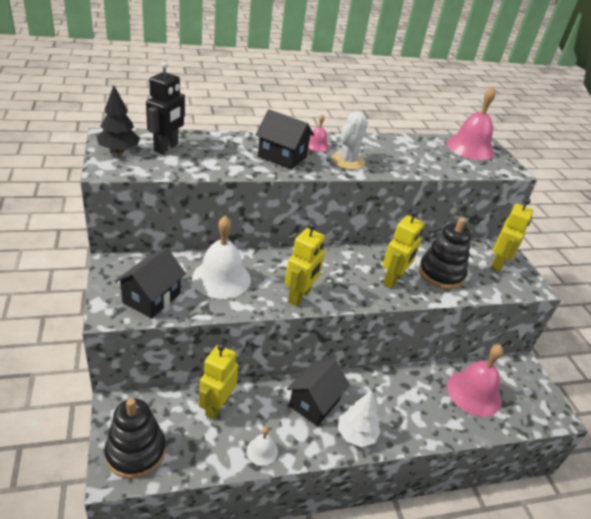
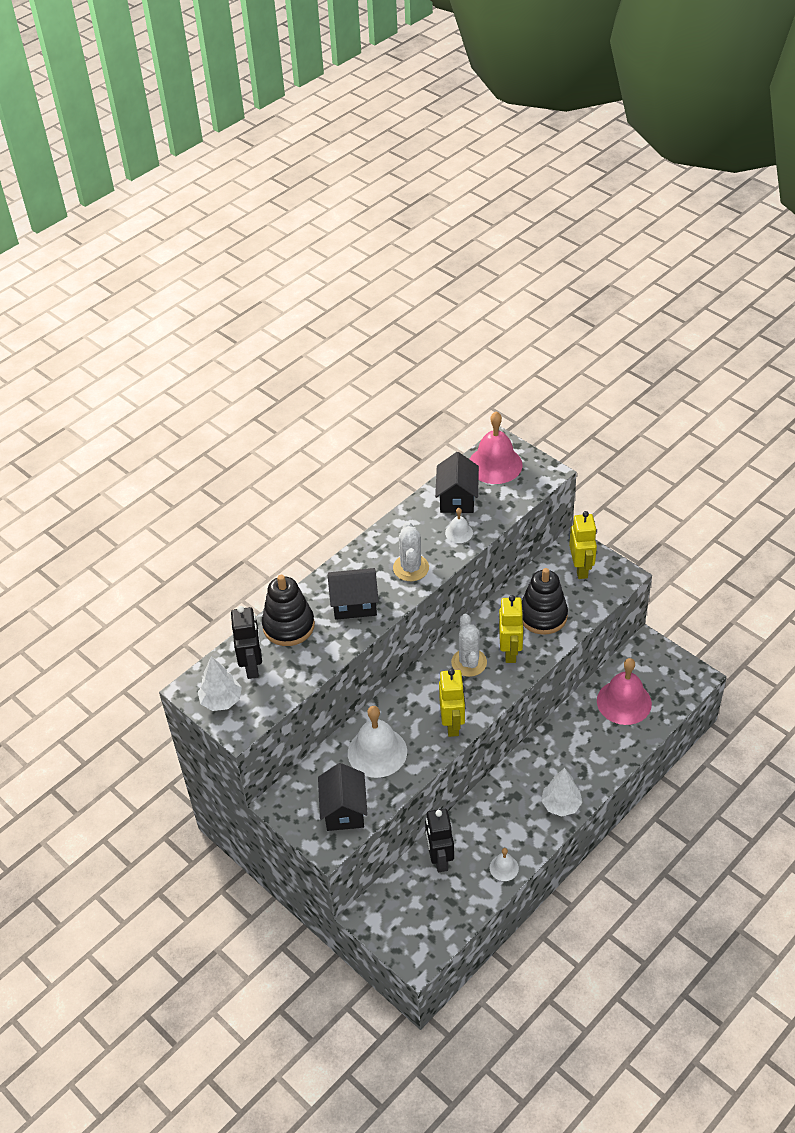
camera: 25 degrees left, 10 degrees up
(119, 151) = (221, 700): black tree -> white tree
(136, 452) = (415, 935): black stacking toy -> black stacking toy (288, 626)
(217, 406) = (439, 859): yellow robot -> black robot
(314, 403) = (510, 801): black house -> black house (457, 498)
(317, 145) = (367, 564): pink bell -> none
(352, 268) = (469, 662): none -> white cactus
(406, 163) = (459, 532): none -> white bell

